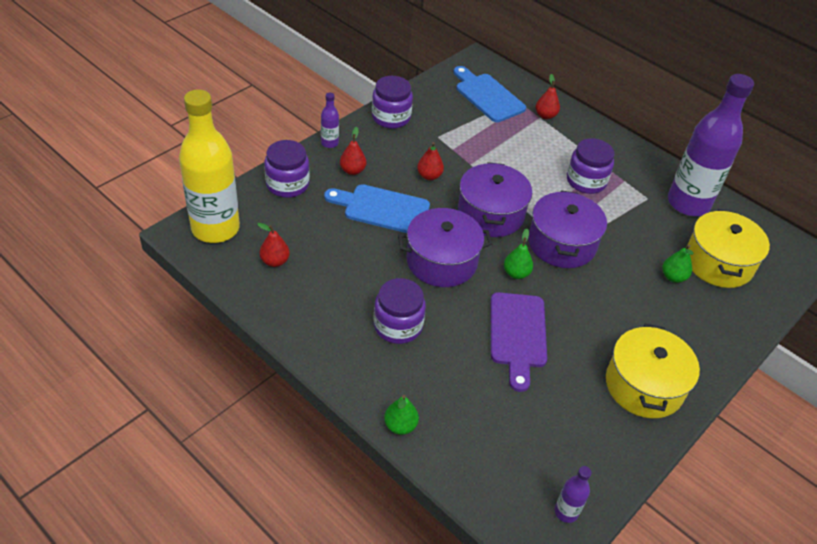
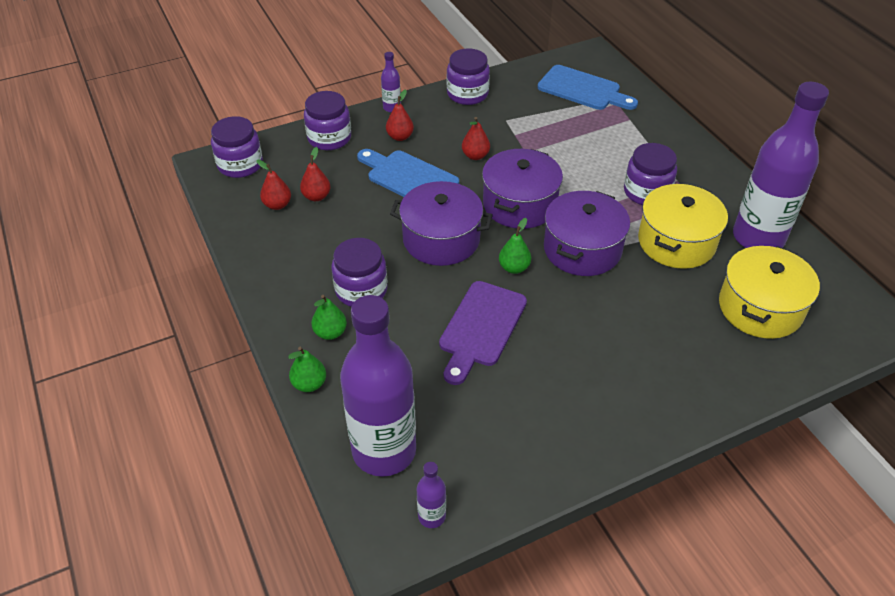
camera: 25 degrees right, 0 degrees up
(215, 228) = (240, 165): yellow bottle -> purple jar
(487, 96) = (583, 89): blue cutting board -> blue cutting board turned 135 degrees clockwise
(497, 467) = (384, 451): none -> purple bottle
(545, 115) = (637, 119): red pear -> red pear (316, 196)
(644, 385) = (594, 414): yellow pot -> yellow pot (676, 242)
(673, 277) = (694, 310): green pear -> green pear (330, 333)

